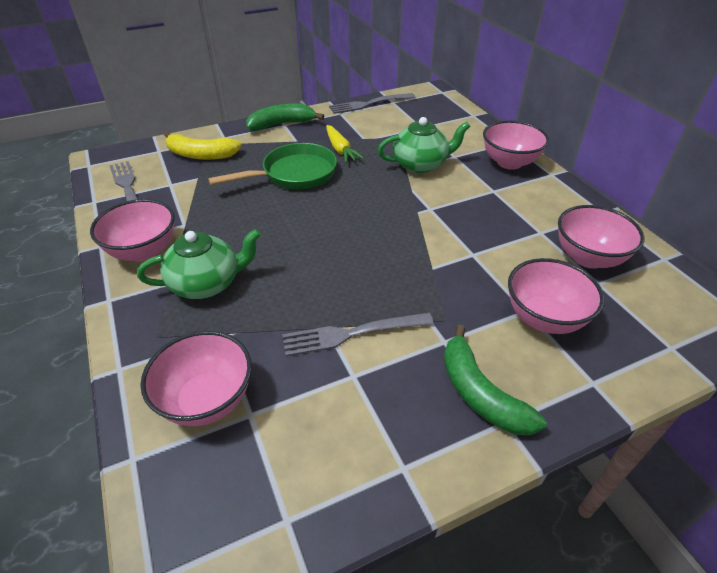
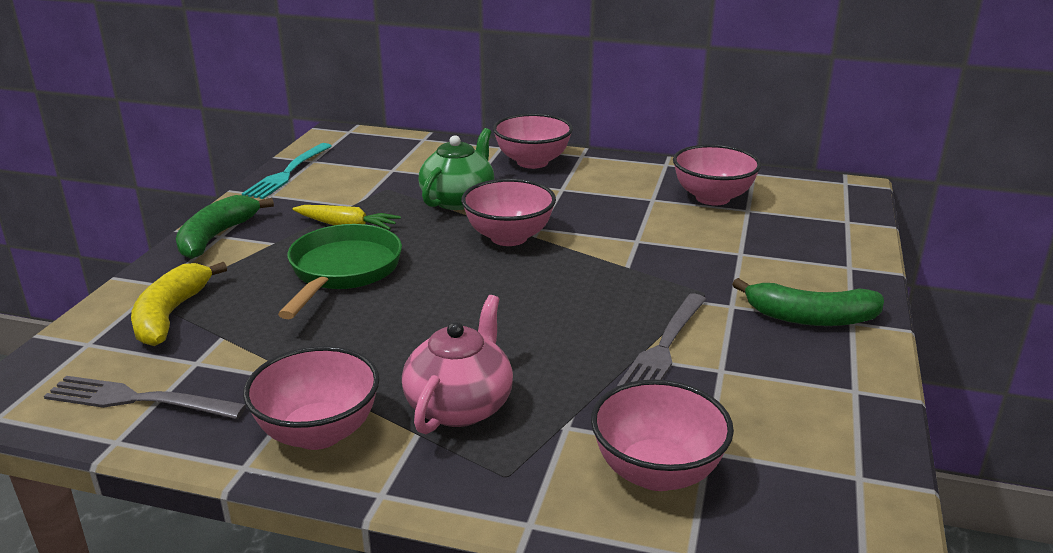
camera: 50 degrees left, 15 degrees down
(201, 155) = (170, 315): yellow banana -> yellow banana turned 135 degrees clockwise
(207, 283) = (460, 406): green teapot -> pink teapot
(368, 104) = (287, 173): grey fork -> turquoise fork
(544, 318) = (758, 250): pink bowl -> pink bowl (509, 237)

